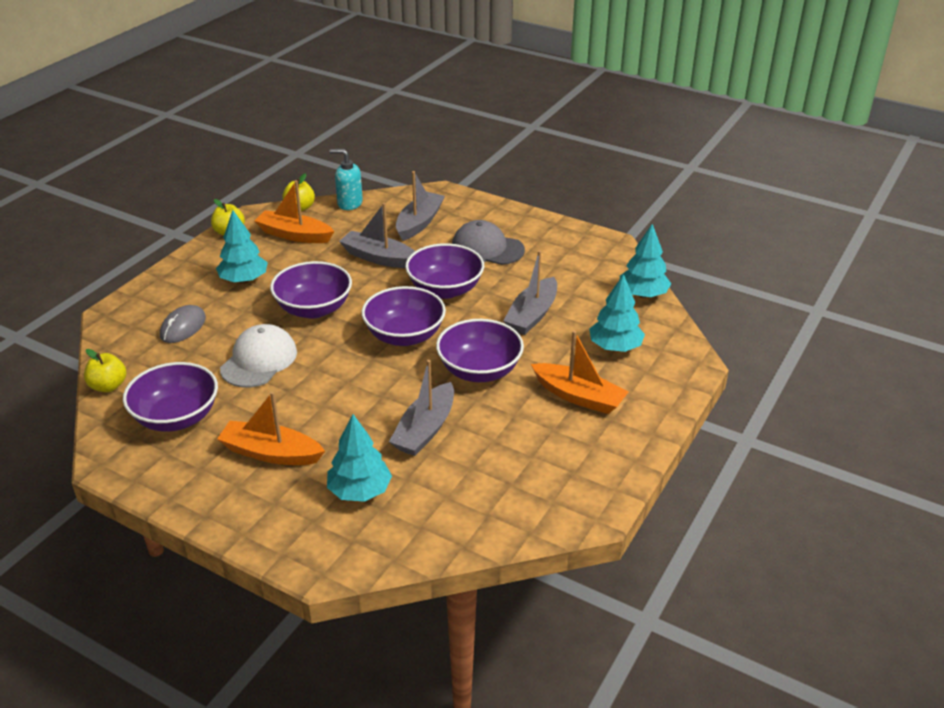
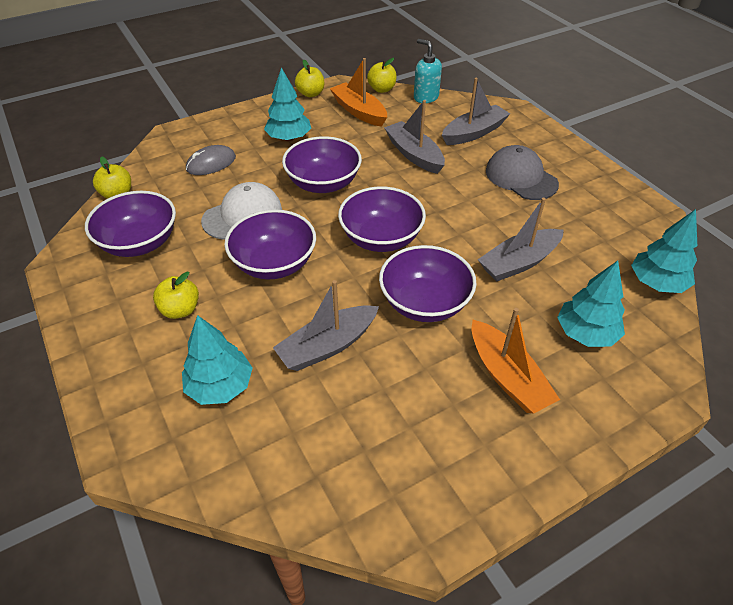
camera: 30 degrees right, 10 degrees up
(271, 453) = (180, 310): orange boat -> yellow apple
(445, 289) = (451, 205): purple bowl -> purple bowl (274, 263)

